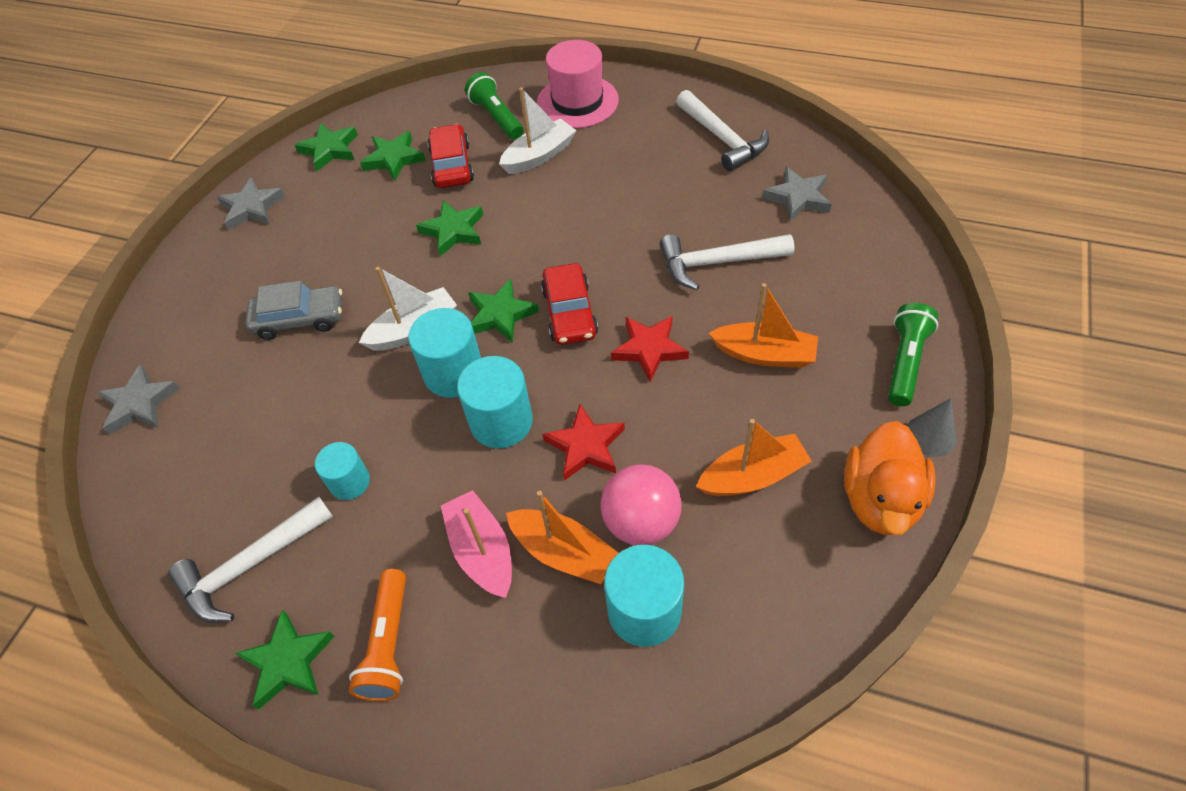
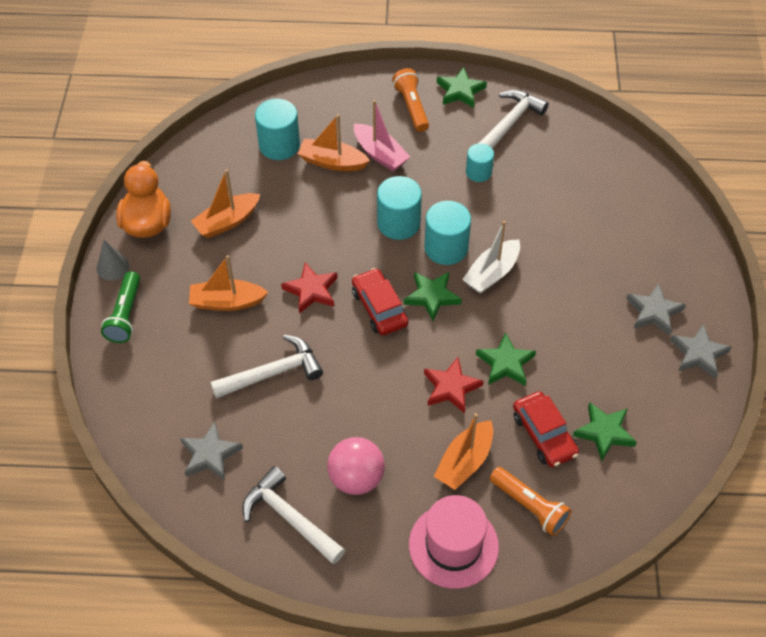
camera: 160 degrees right, 0 degrees up
(139, 404) = (651, 189): grey star -> grey star (653, 312)
(299, 319) = (583, 265): grey car -> none
(330, 150) = (674, 432): green star -> none
(496, 117) = (530, 506): green flashlight -> orange flashlight
(539, 156) = (464, 462): white boat -> orange boat
(585, 446) = (337, 219): red star -> red star (451, 387)
(641, 522) = (291, 185): pink ball -> pink ball (356, 478)

